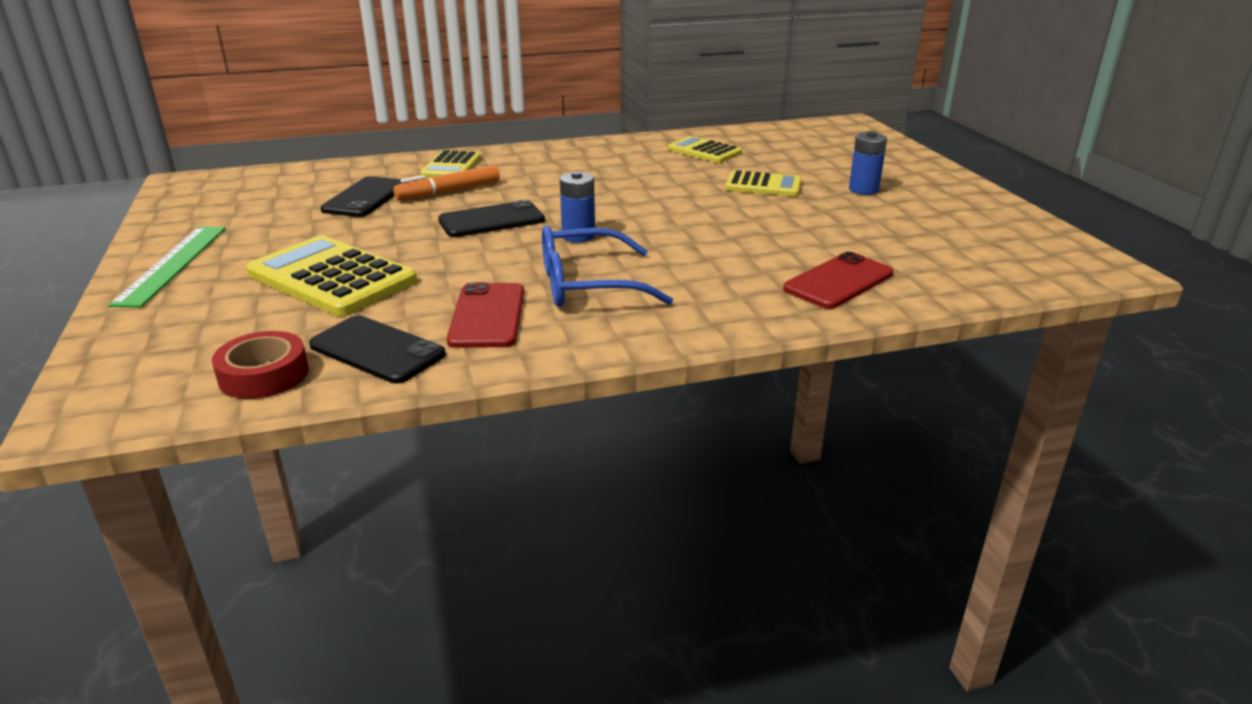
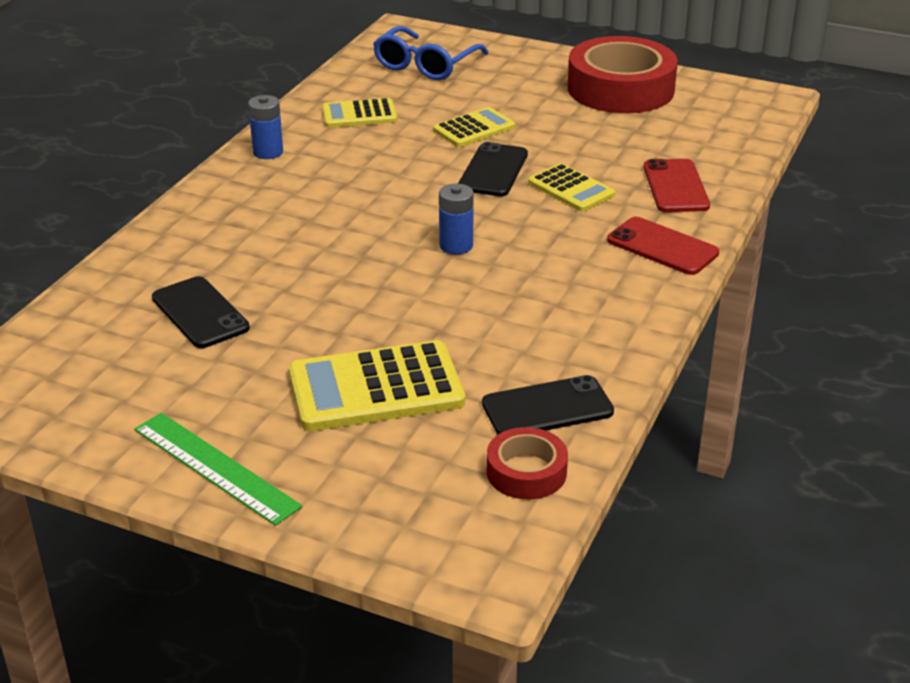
camera: 50 degrees left, 5 degrees up
(448, 192) = (257, 266): orange marker -> none
(451, 166) = (188, 240): yellow calculator -> yellow calculator (571, 189)
(487, 316) = (550, 340): red phone -> red phone (662, 247)
(491, 220) = (361, 270): black phone -> black phone (493, 170)
(587, 285) = (553, 279): blue glasses -> blue glasses (425, 65)
(863, 190) = (543, 99): blue battery -> blue battery (268, 152)
(950, 208) = (620, 89): none -> red tape

